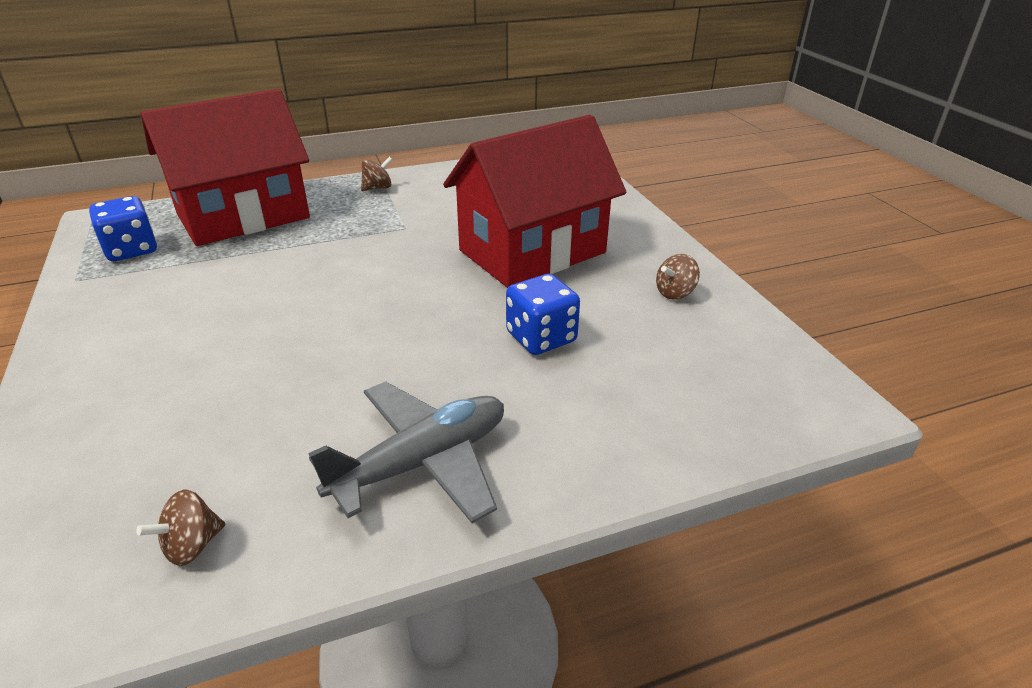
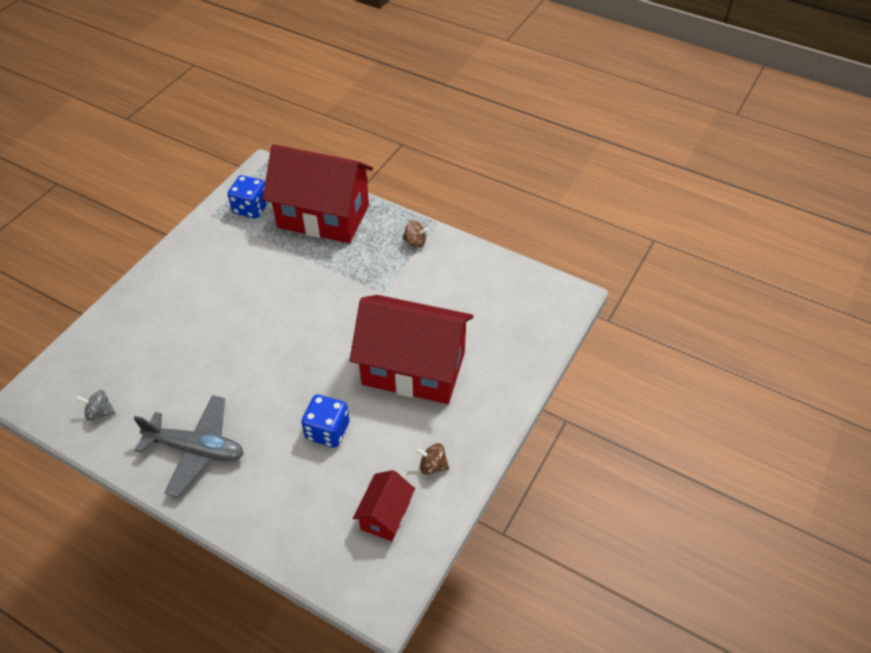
camera: 50 degrees right, 15 degrees up
(192, 545) = (100, 412): brown spinning top -> grey spinning top
(711, 349) = (385, 515): none -> red house

